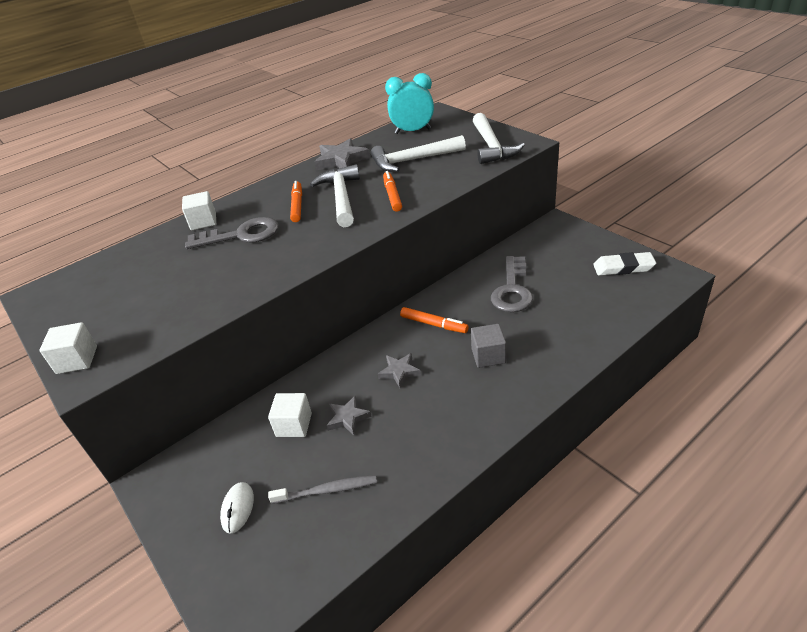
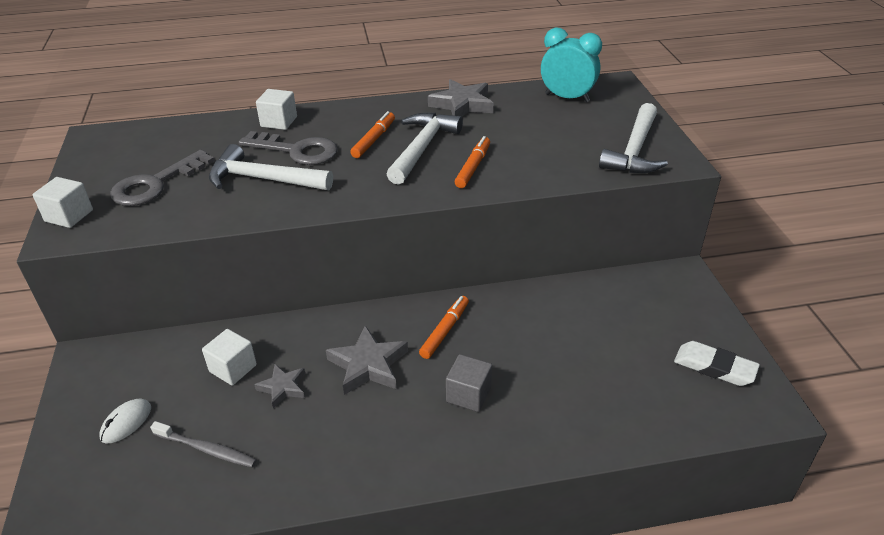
camera: 25 degrees right, 0 degrees up
(399, 372) = (368, 365): grey star -> grey star, size x1.65
(413, 160) = (533, 134): white hammer -> white hammer (263, 179)
(434, 324) = (445, 331): orange marker -> orange marker turned 120 degrees counterclockwise
(512, 290) = (560, 332): grey key -> grey key (156, 184)

